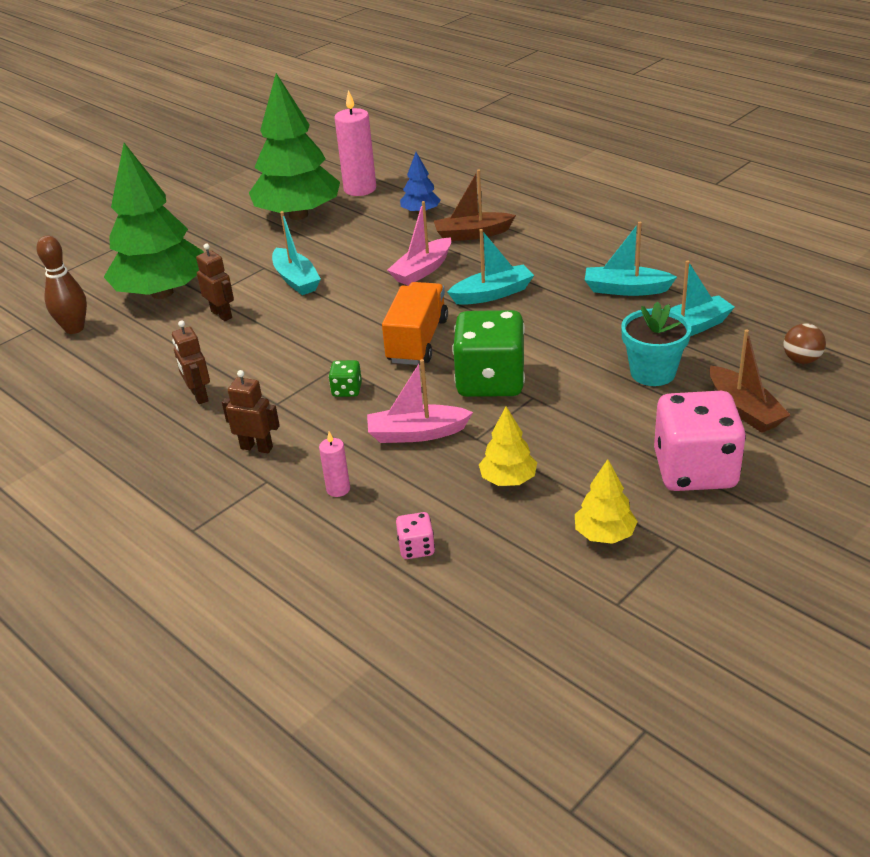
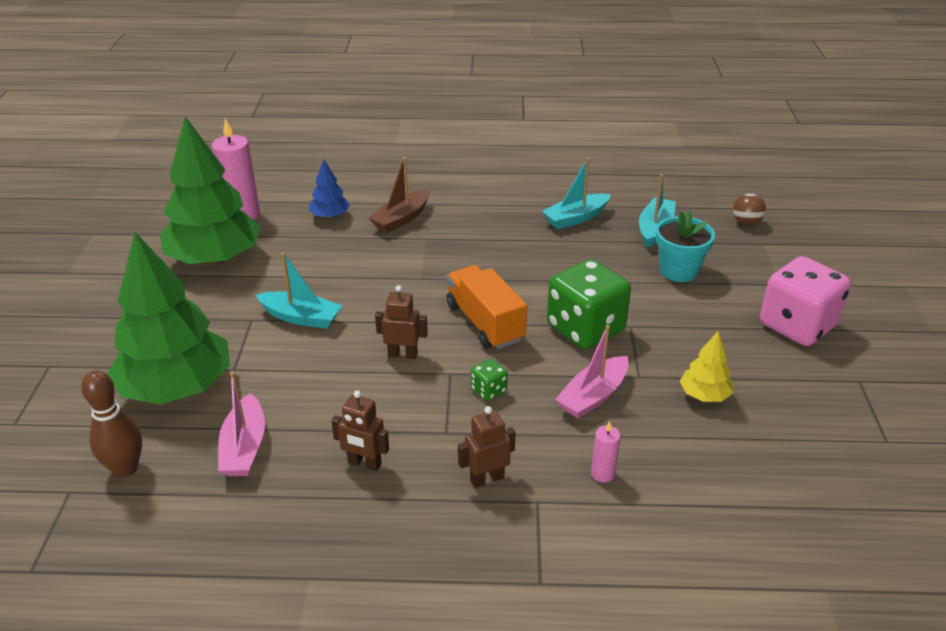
camera: 45 degrees left, 0 degrees up
(222, 314) = (274, 380): brown robot -> brown robot (403, 354)
(416, 548) = (723, 483): pink dice -> none
(422, 270) = (403, 264): pink boat -> pink boat (244, 447)
(492, 294) = (487, 260): turquoise boat -> none
(604, 534) = (813, 399): yellow tree -> none
(744, 409) = (764, 270): brown boat -> none

